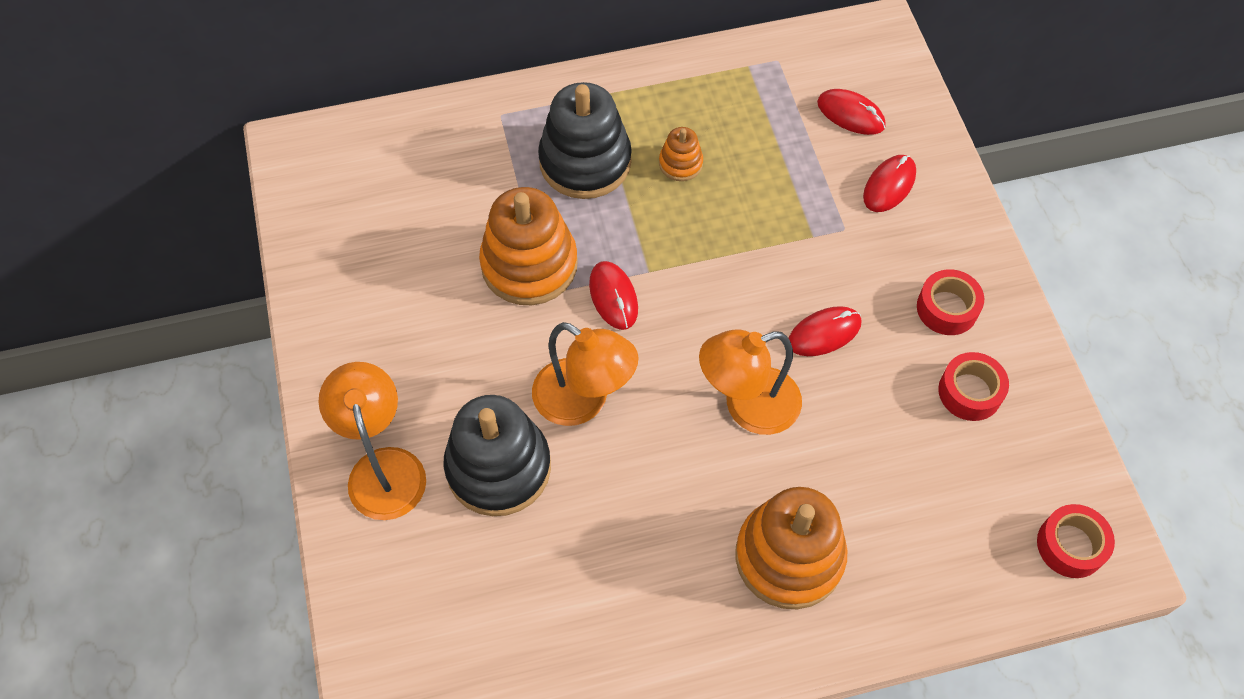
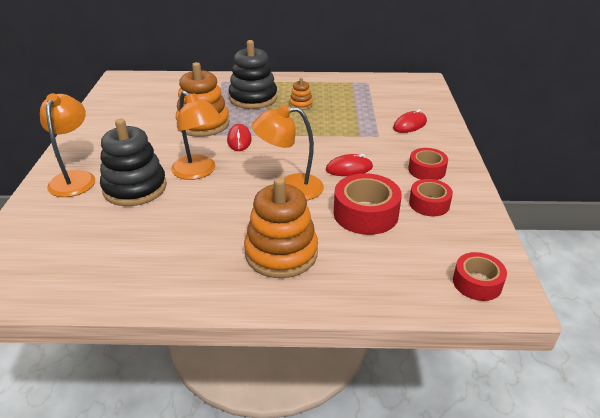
camera: 15 degrees right, 25 degrees down
(850, 114) = (398, 101): red mouse -> none
(882, 439) = (365, 214): none -> red tape

